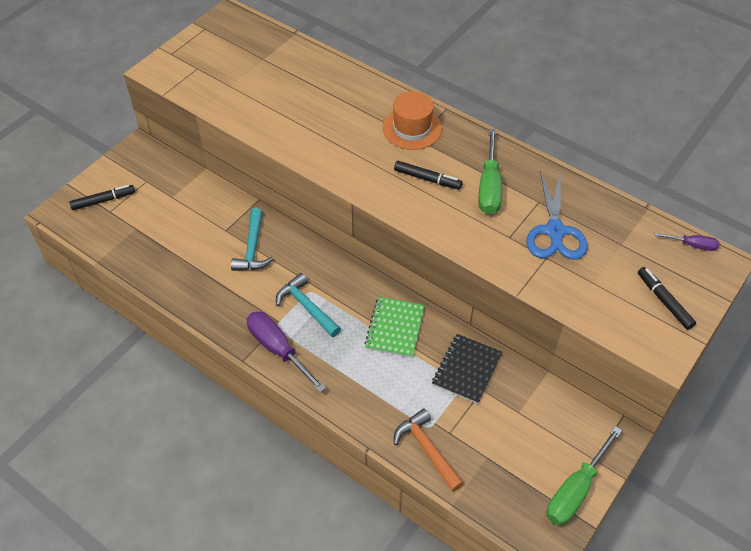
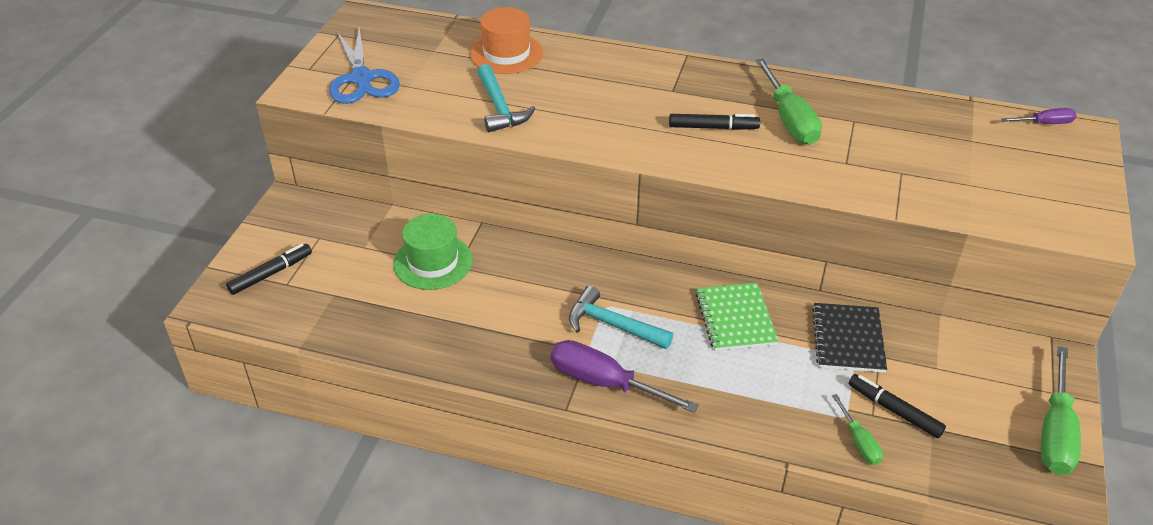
camera: 20 degrees left, 10 degrees down
(211, 222) = (433, 262): none -> green hat
(252, 248) = (504, 278): turquoise hammer -> turquoise hammer (499, 107)
(412, 128) = (661, 82): orange hat -> orange hat (506, 54)
(427, 449) = (858, 441): orange hammer -> green screwdriver
(555, 231) = (892, 145): blue scissors -> blue scissors (361, 78)
(664, 301) = (1056, 183): black marker -> black marker (894, 410)

